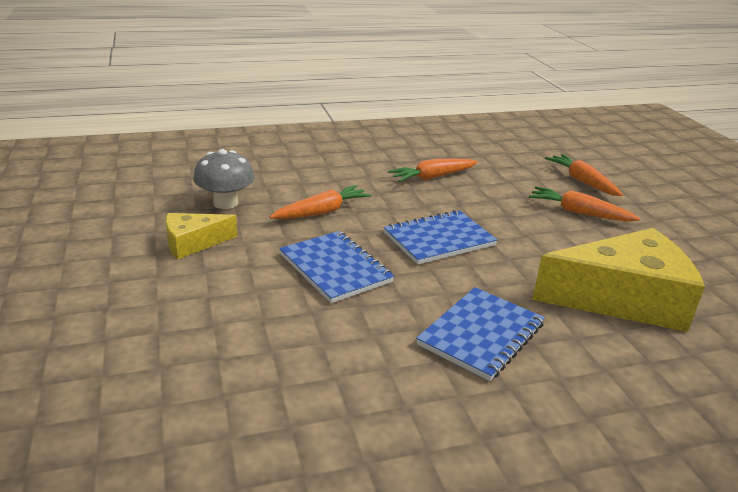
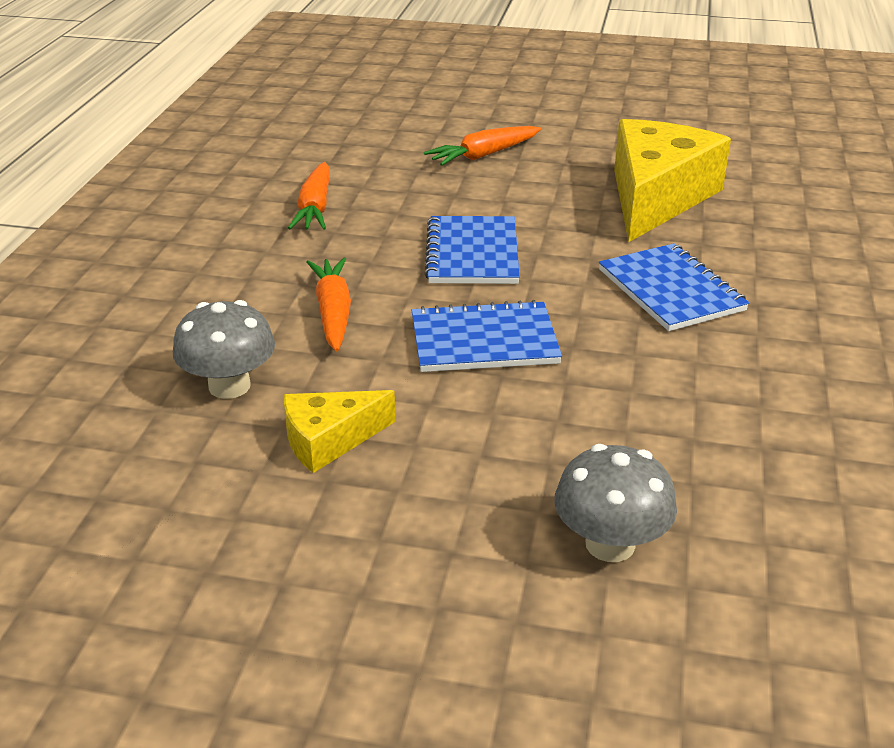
camera: 60 degrees left, 5 degrees up
(134, 369) = (610, 544): none -> grey mushroom
(193, 243) = (329, 440): yellow cheese -> yellow cheese turned 60 degrees clockwise
(582, 181) = (418, 127): orange carrot -> none

